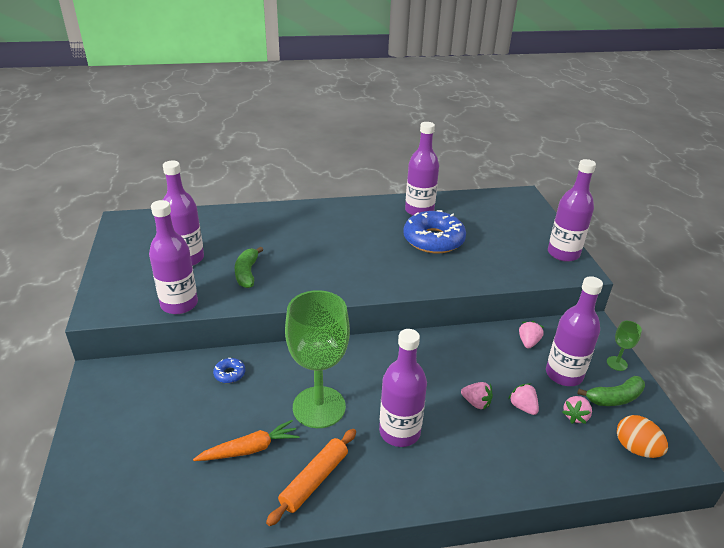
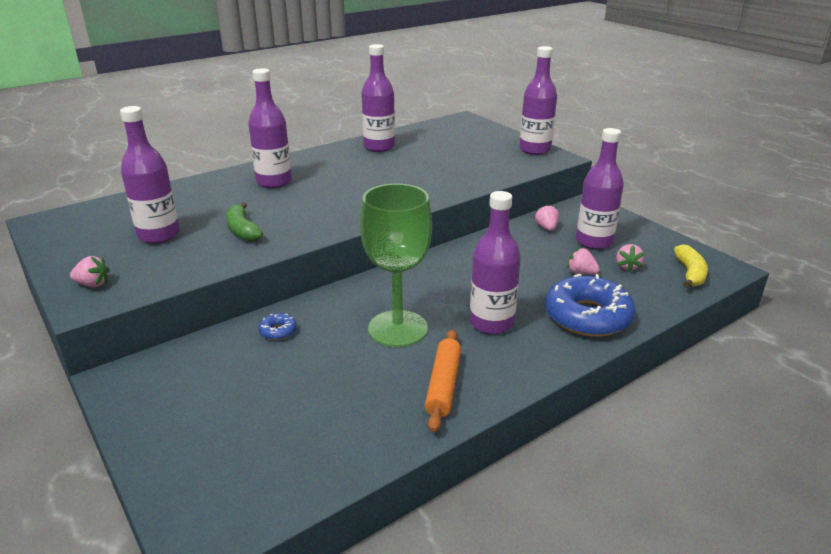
camera: 25 degrees left, 5 degrees down
(179, 304) = (186, 273): purple bottle -> purple bottle (274, 182)
(250, 449) = (355, 383): orange carrot -> none
(433, 240) = (412, 164): blue donut -> blue donut (587, 316)
(476, 403) = (540, 282): pink strawberry -> pink strawberry (93, 284)
(614, 398) = (646, 246): green banana -> none
(616, 363) = (627, 223): green goblet -> none
(636, 448) = (689, 273): orange egg -> yellow banana

